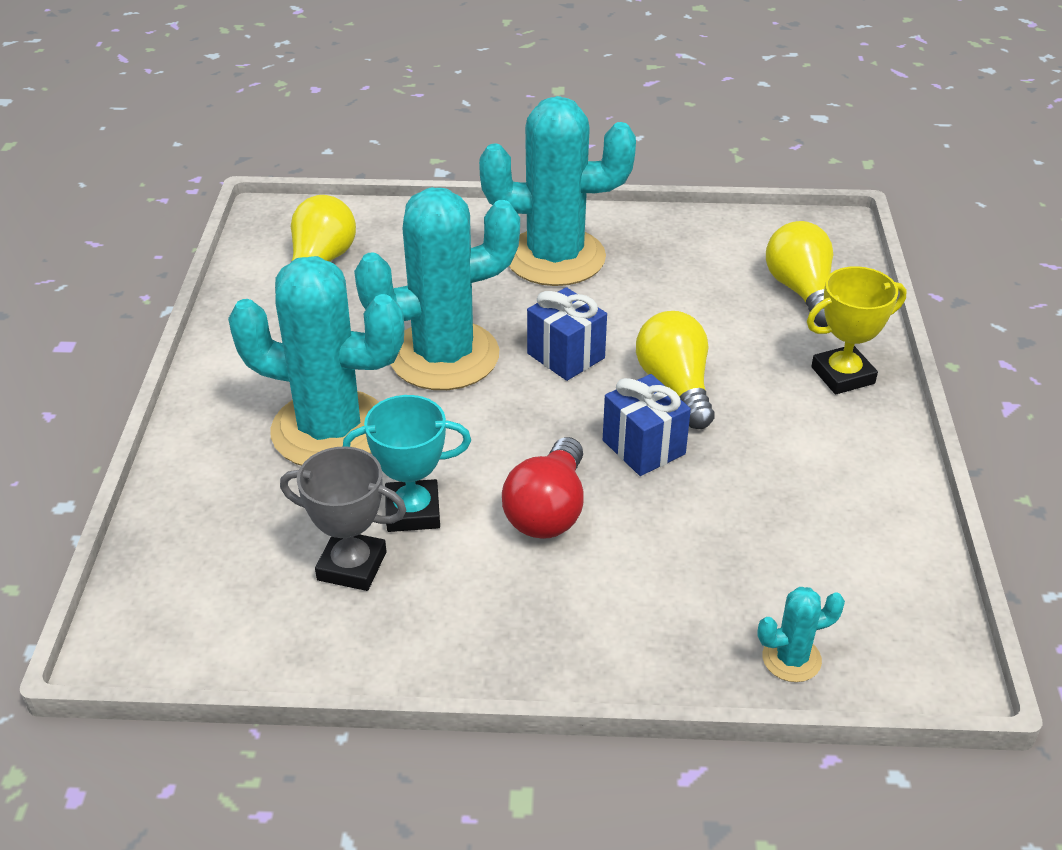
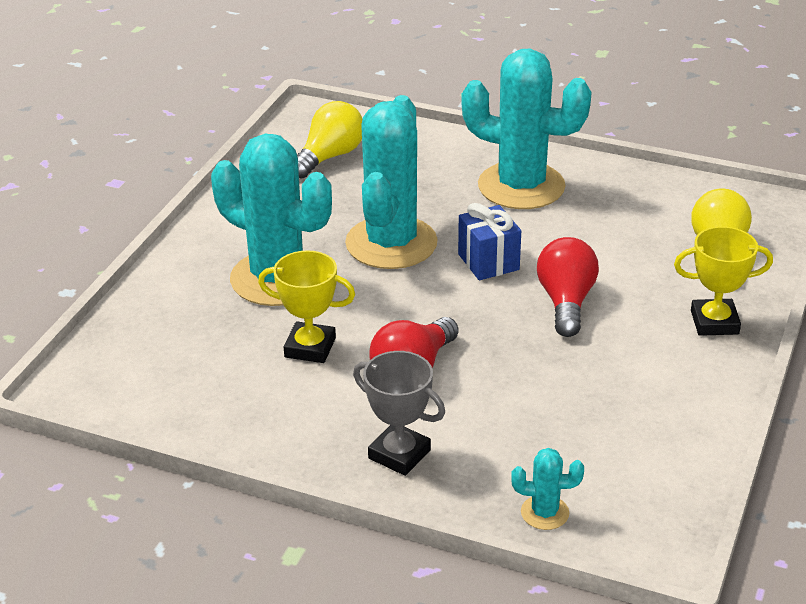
camera: 20 degrees right, 5 degrees down
(352, 566) = (247, 374): grey trophy -> grey trophy (399, 454)
(413, 511) = (310, 347): turquoise trophy -> yellow trophy
(444, 356) = (391, 243): turquoise cactus -> turquoise cactus turned 75 degrees counterclockwise
(643, 447) = (513, 341): blue gift -> none
(675, 386) = (566, 302): yellow light bulb -> red light bulb

